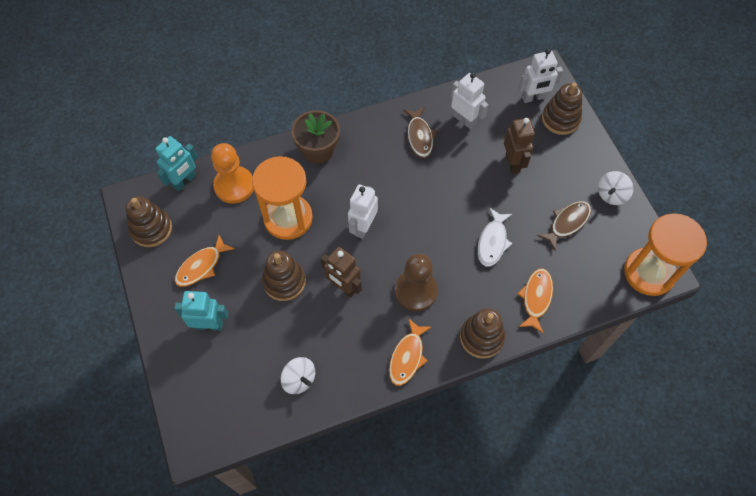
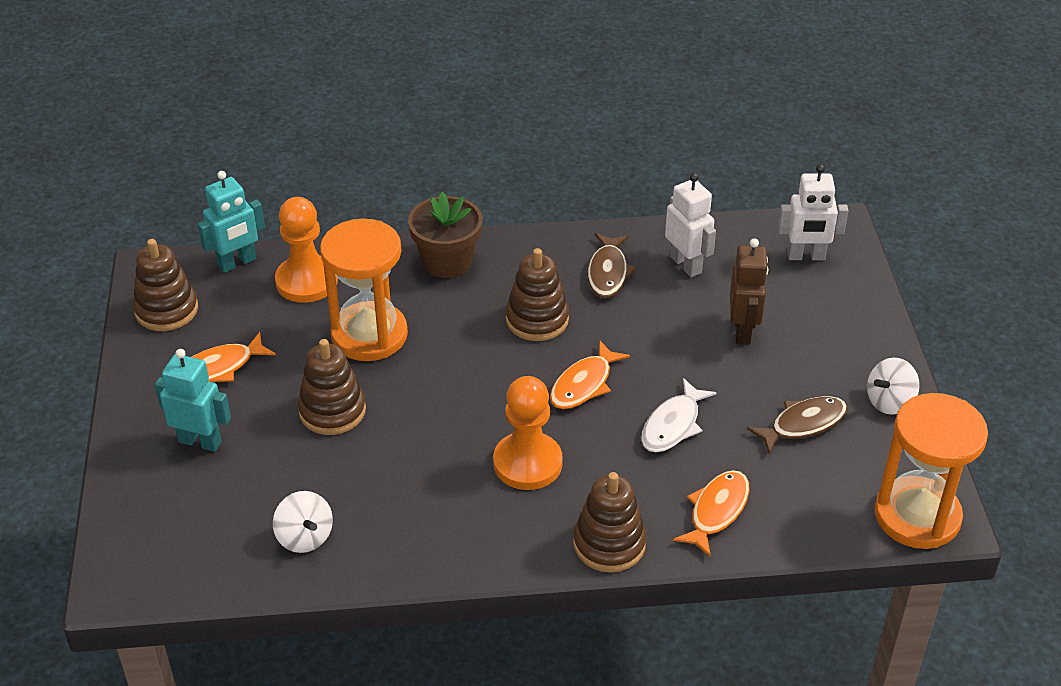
camera: 15 degrees right, 20 degrees down
(343, 287) = (418, 435): brown robot -> none
(363, 227) = (478, 367): white robot -> none
(407, 357) = (482, 544): orange fish -> orange fish (584, 384)
(415, 291) = (527, 463): brown pawn -> orange pawn
(560, 119) = (840, 290): brown stacking toy -> brown stacking toy (537, 319)

